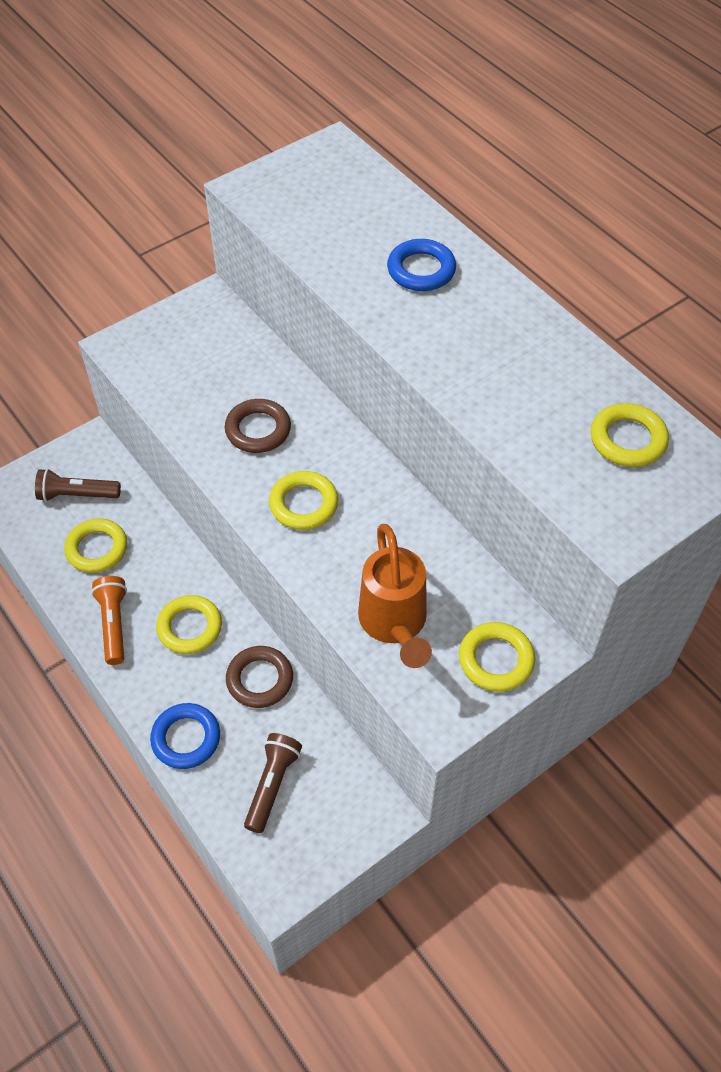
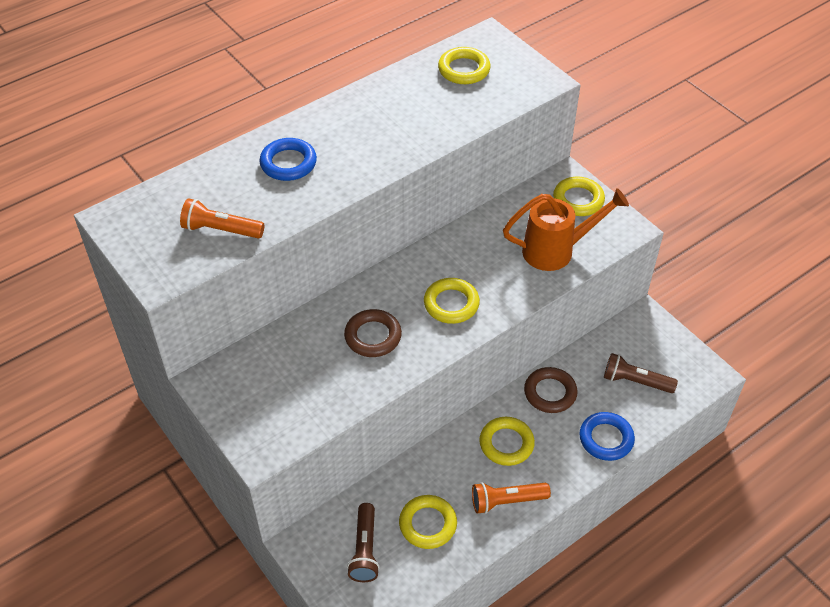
camera: 90 degrees left, 5 degrees down
(313, 223) = (221, 230): none -> orange flashlight

